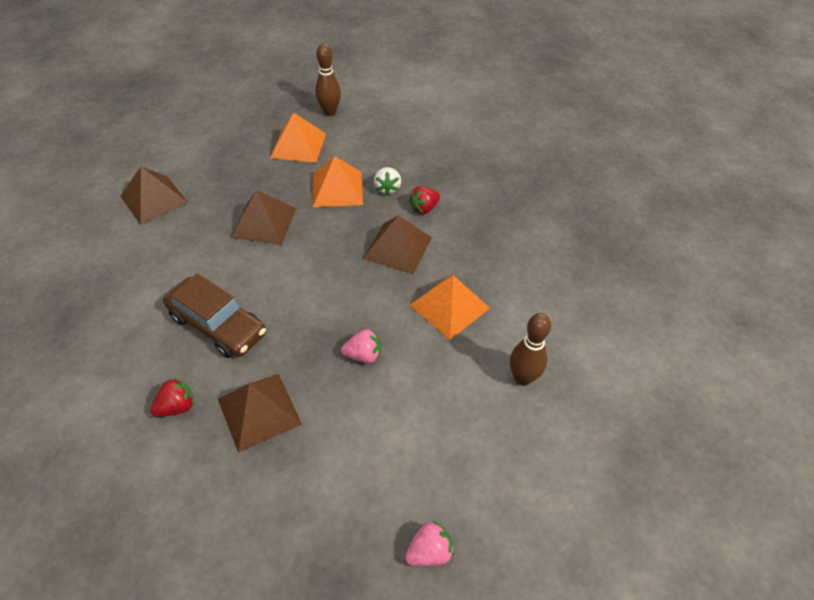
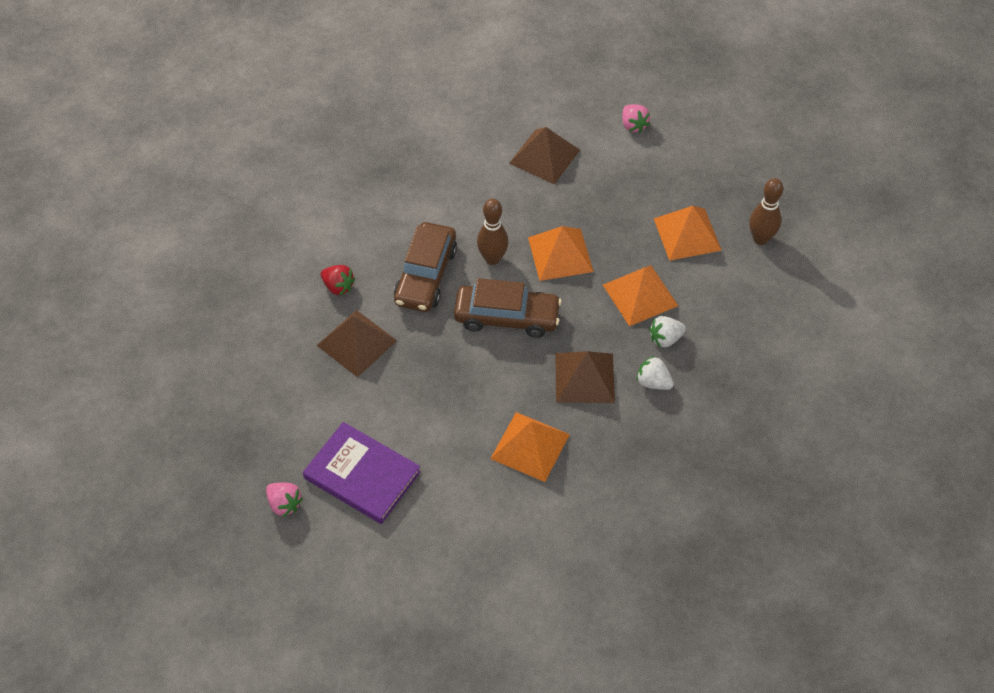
camera: 70 degrees right, 5 degrees up
(264, 222) = (560, 254): brown pyramid -> orange pyramid
(305, 279) = (507, 317): none -> brown car
(363, 355) = (442, 395): pink strawberry -> pink strawberry (633, 125)
(424, 208) = (653, 382): red strawberry -> white strawberry
(424, 457) = (362, 475): none -> purple book
(522, 378) = (473, 531): brown bowling pin -> brown bowling pin (492, 259)

